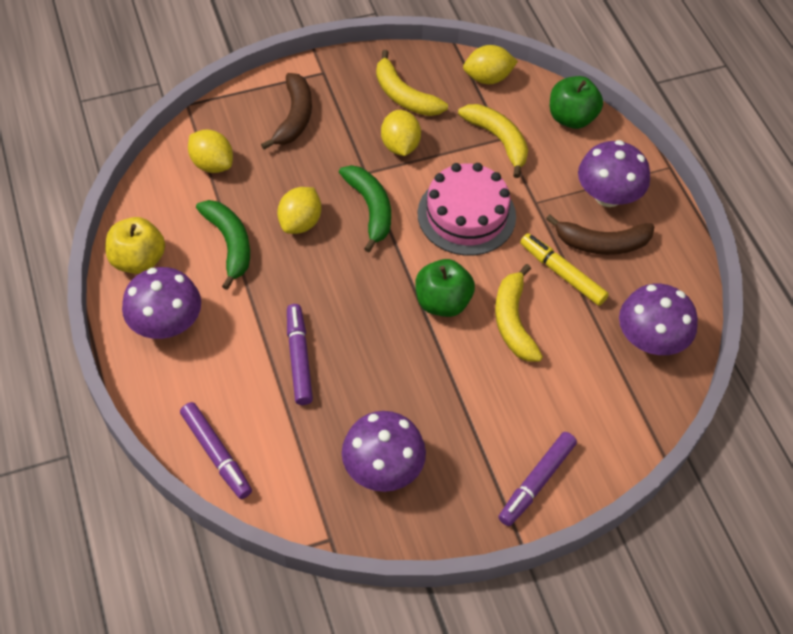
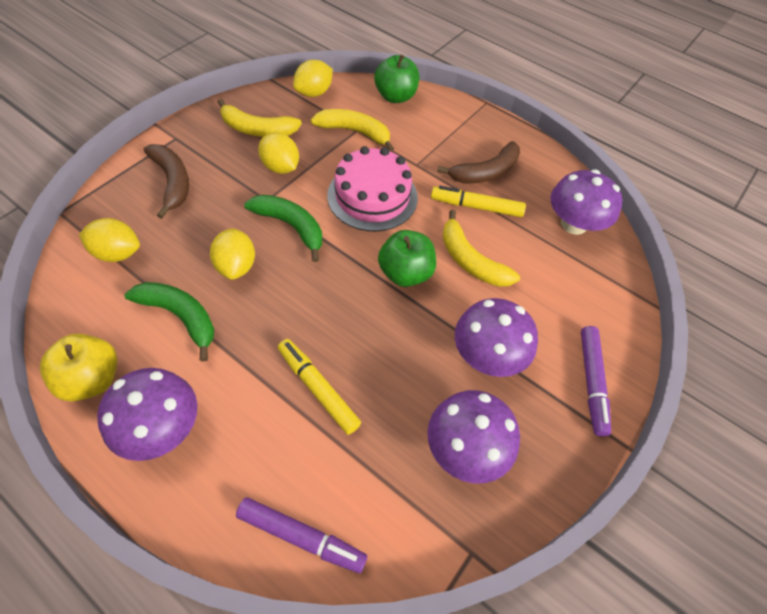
camera: 35 degrees left, 0 degrees up
(299, 358) = (318, 388): purple marker -> yellow marker
(608, 195) = (462, 138): purple mushroom -> purple mushroom (487, 355)

